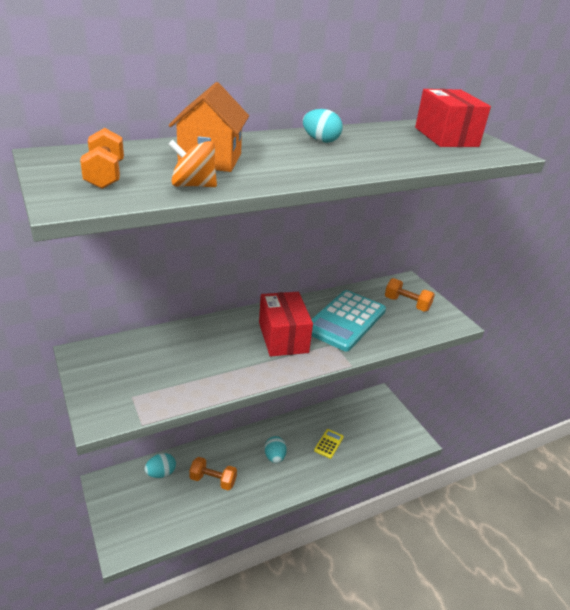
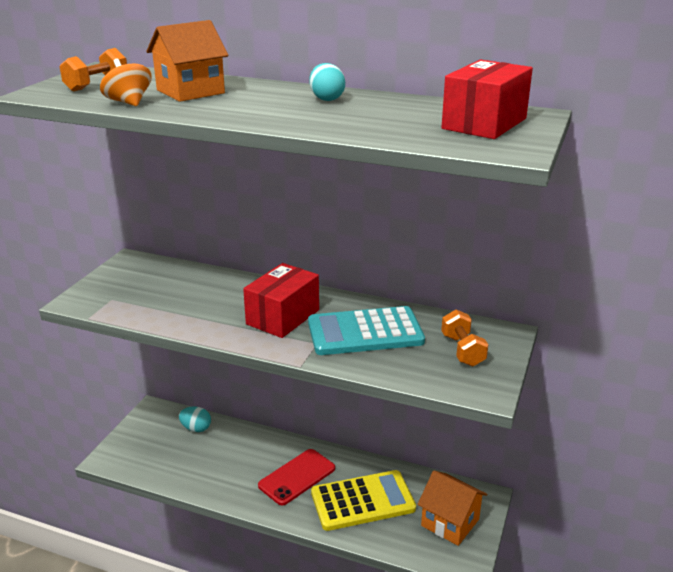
camera: 50 degrees right, 5 degrees down
(213, 480) = (224, 459): orange dumbbell -> none
(274, 457) = (297, 477): turquoise egg -> red phone
(328, 444) = (362, 501): yellow calculator -> yellow calculator, size x2.24
(383, 423) = (450, 522): none -> orange house

